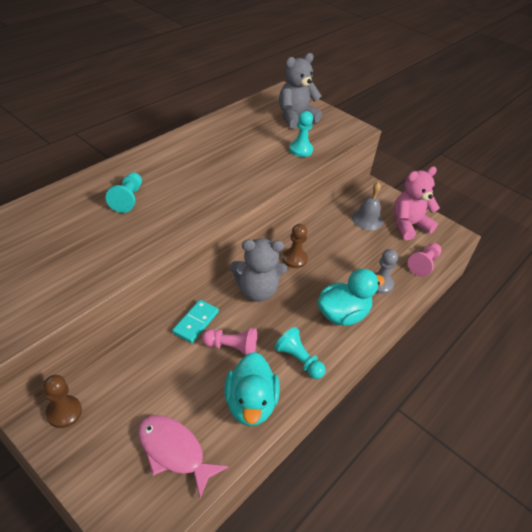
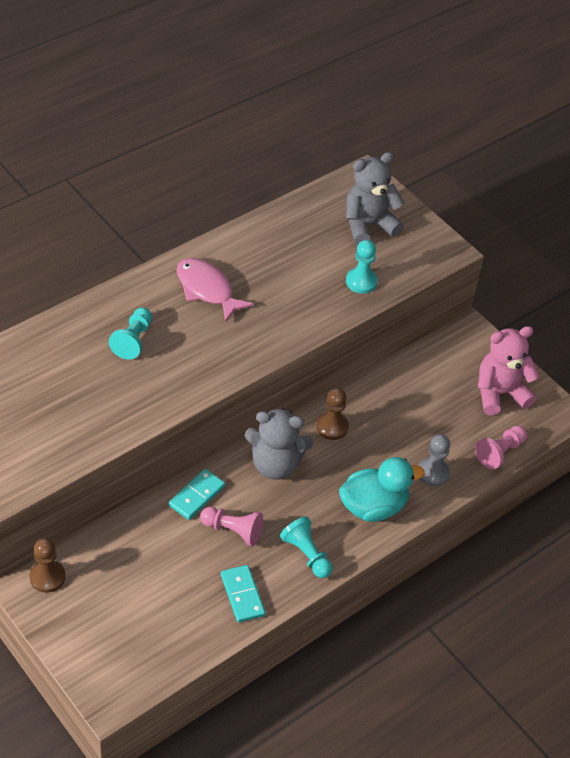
camera: 10 degrees right, 5 degrees up
(174, 452) = (155, 631): pink fish -> pink fish (207, 289)
(250, 404) = (242, 595): turquoise duck -> turquoise domino
(367, 219) = (445, 379): grey bell -> none

